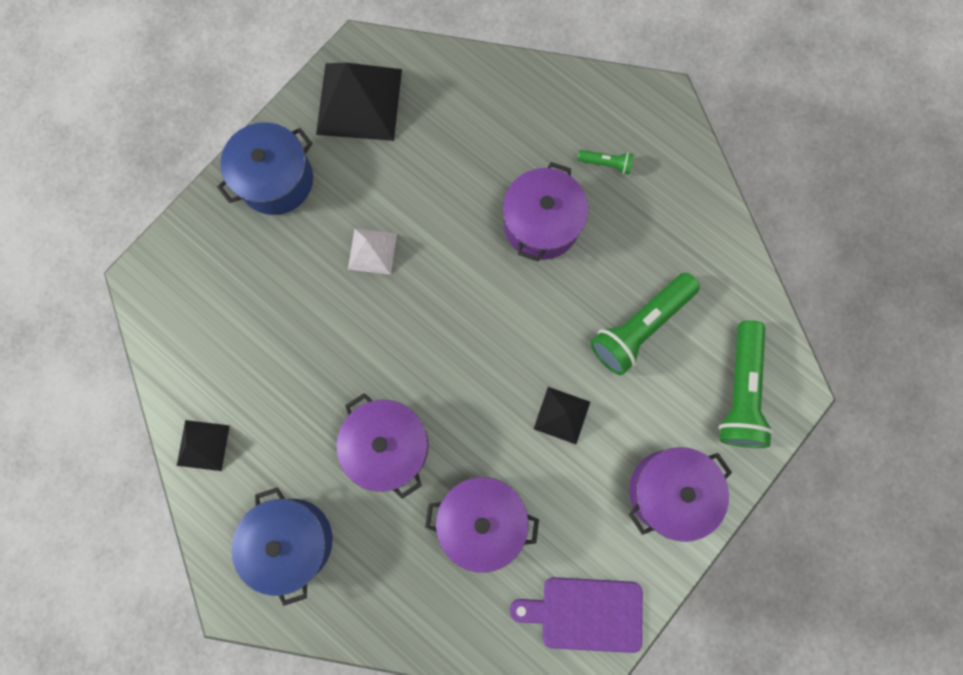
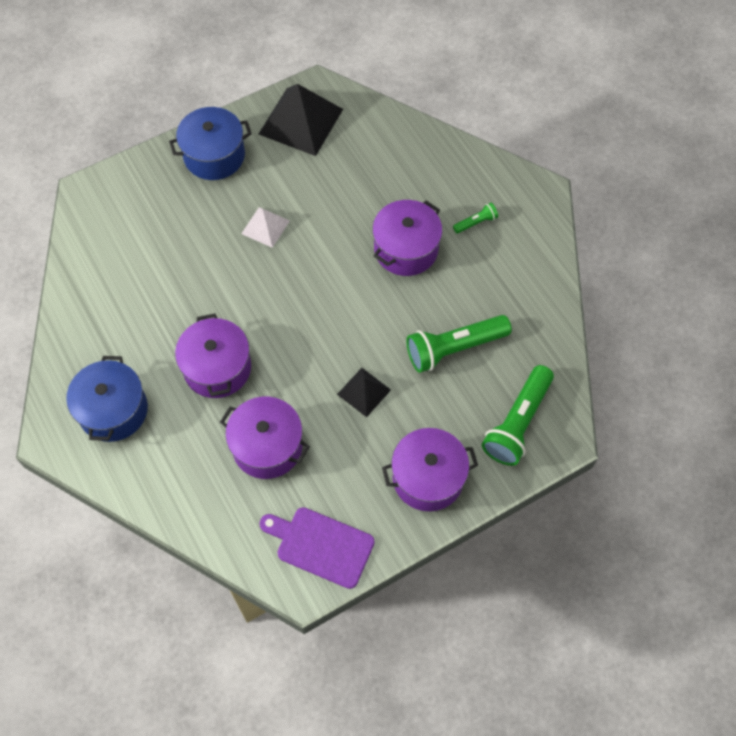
camera: 20 degrees right, 15 degrees down
(203, 445) = (77, 320): black pyramid -> none
(606, 164) = (476, 223): green flashlight -> green flashlight turned 60 degrees counterclockwise

